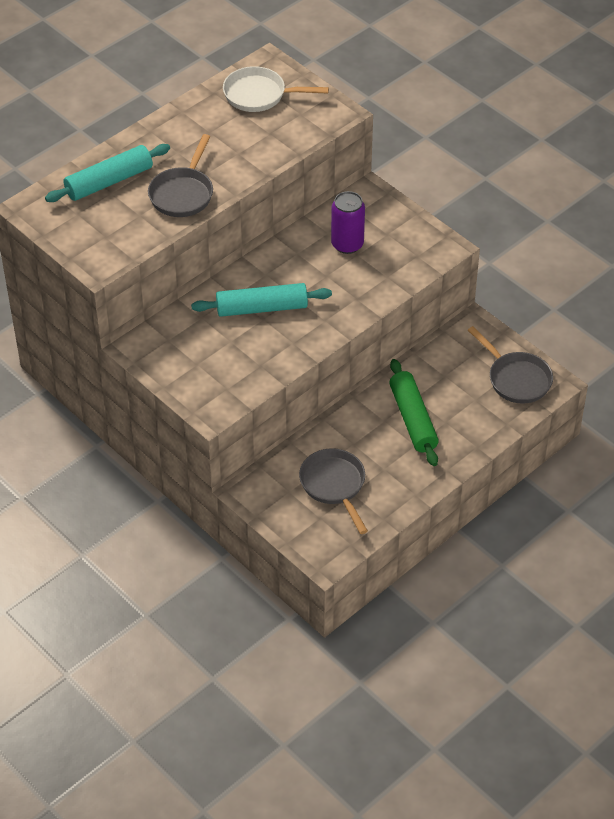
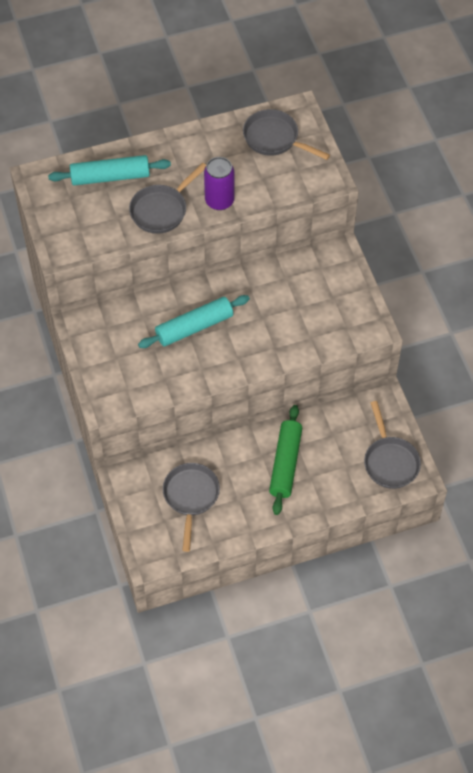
camera: 25 degrees right, 10 degrees up
(259, 95) = (274, 139): white pan -> grey pan
(262, 308) = (194, 327): turquoise rolling pin -> turquoise rolling pin turned 45 degrees counterclockwise
(347, 244) = (295, 294): purple can -> purple can (219, 201)

